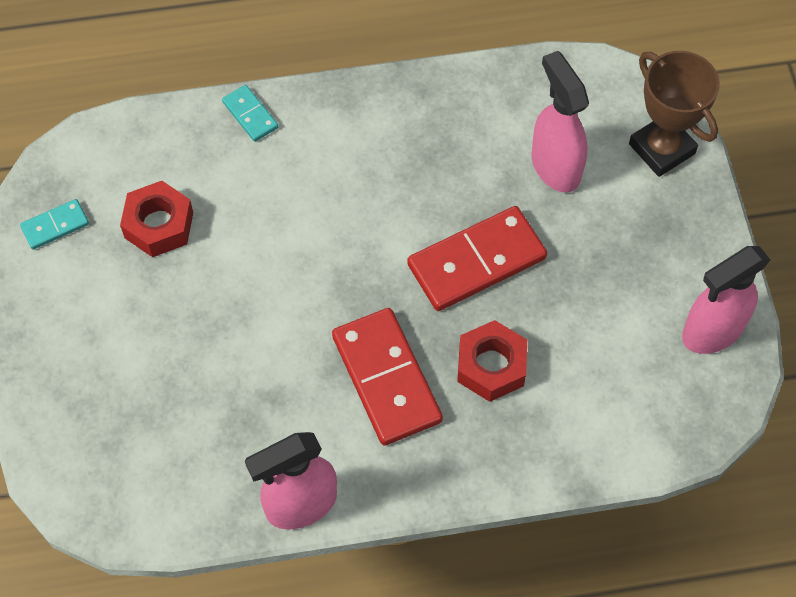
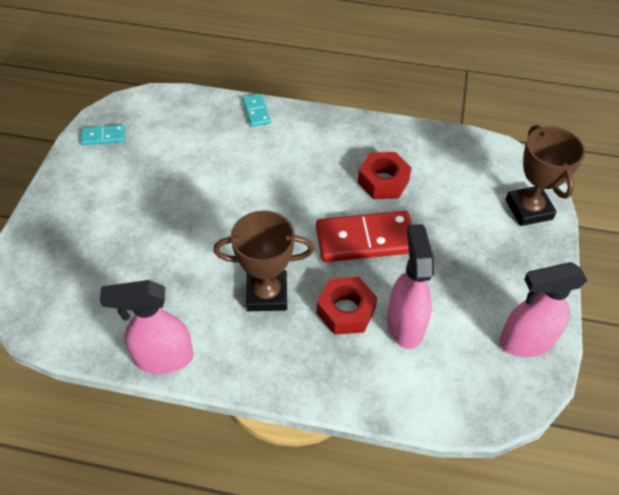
camera: 20 degrees right, 10 degrees down
(159, 225) = (166, 155): red nut -> red nut (383, 181)
(387, 378) = (267, 294): red domino -> brown trophy
(555, 166) = (446, 198): pink spray bottle -> pink spray bottle (405, 324)

